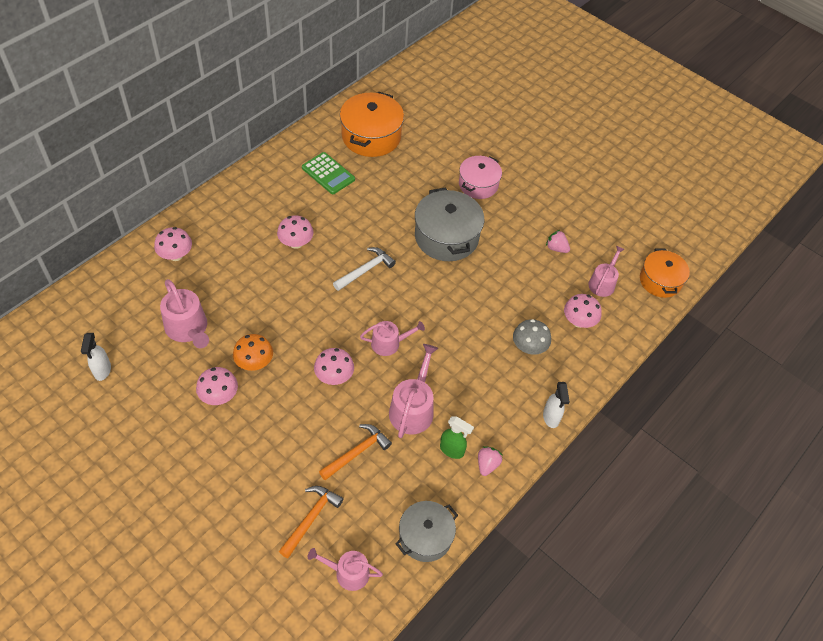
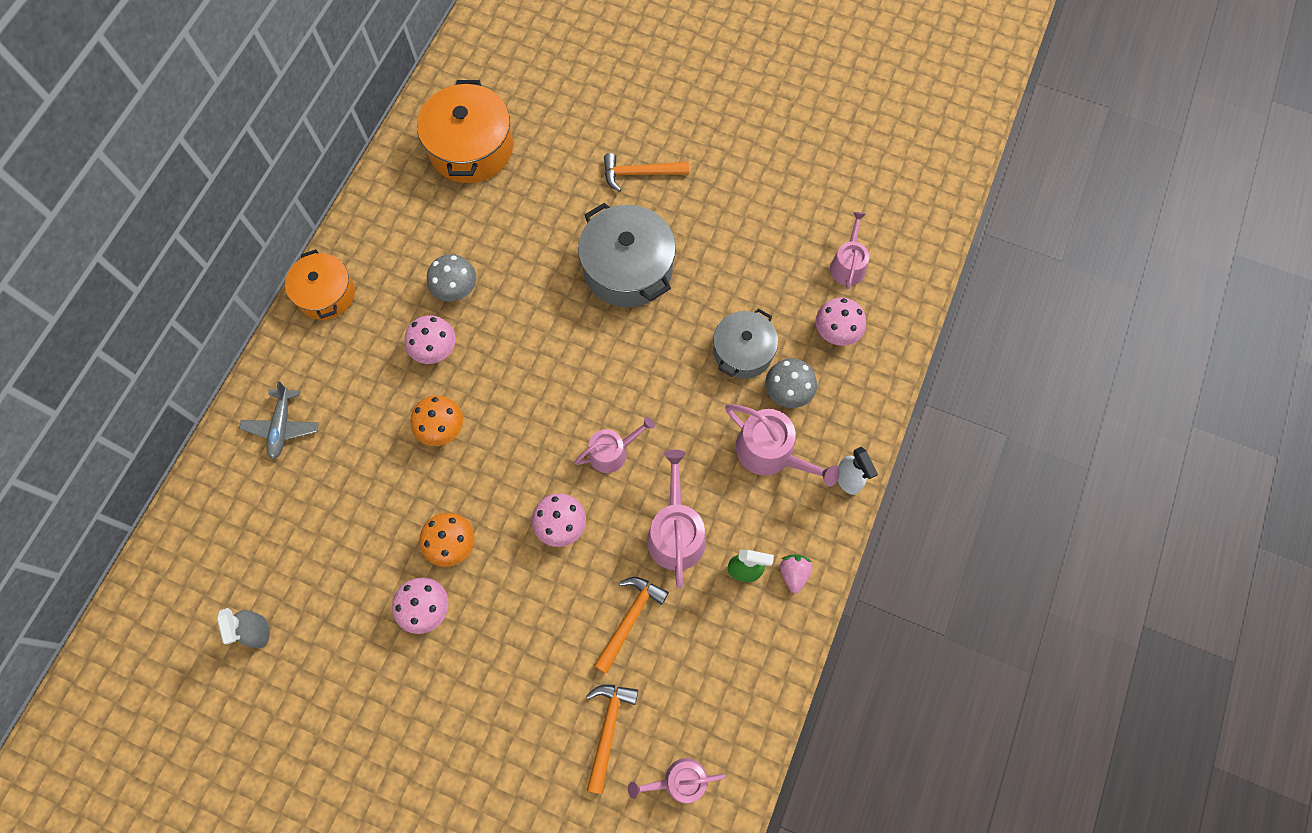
camera: 15 degrees left, 15 degrees up
(102, 371) = (259, 632): white spray bottle -> grey spray bottle
(176, 255) = (282, 426): pink mushroom -> grey plane
(188, 329) = (345, 529): pink watering can -> pink watering can (771, 453)
(279, 290) = (442, 428): none -> orange mushroom
(325, 212) = (456, 289): none -> grey mushroom
(328, 173) = (436, 227): green calculator -> none
(365, 270) = (541, 357): white hammer -> none
(425, 536) = (754, 698): grey pot -> grey pot (743, 351)
(478, 184) = (640, 173): pink pot -> orange hammer
(556, 248) = (773, 234): pink strawberry -> none
(660, 281) = (917, 235): orange pot -> orange pot (326, 294)

